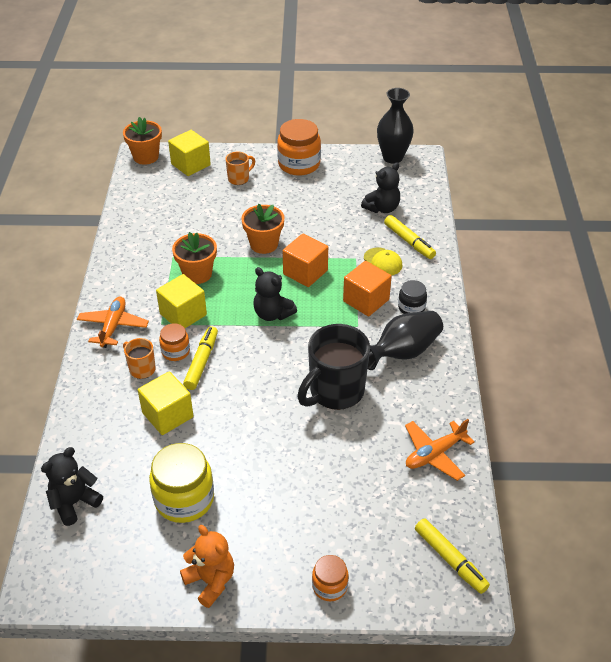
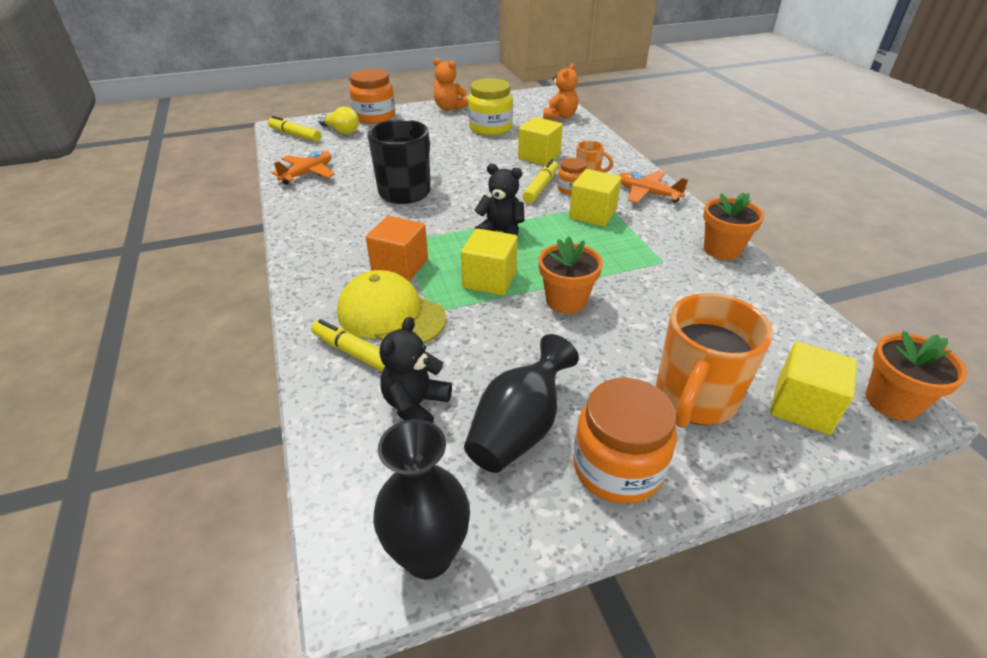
camera: 160 degrees right, 5 degrees down
(74, 502) = (560, 116): black teddy bear -> orange teddy bear
(113, 326) = (647, 193): orange plane -> orange plane turned 135 degrees clockwise
(197, 274) = (615, 250): orange flower pot -> orange flower pot (722, 250)
(202, 362) = (541, 187): yellow marker -> yellow marker turned 150 degrees counterclockwise
(239, 179) = (694, 399): orange mug -> orange mug, size x2.04
(305, 272) = (489, 279): orange cube -> yellow cube
(329, 586) = (374, 117): orange jar -> orange jar, size x1.82
(383, 262) = (391, 315): yellow cap -> yellow cap, size x1.84
(385, 552) = (341, 131): none -> yellow light bulb
(403, 352) = (345, 229): black vase -> black vase (518, 429)
(411, 307) = (341, 270): black jar -> none

